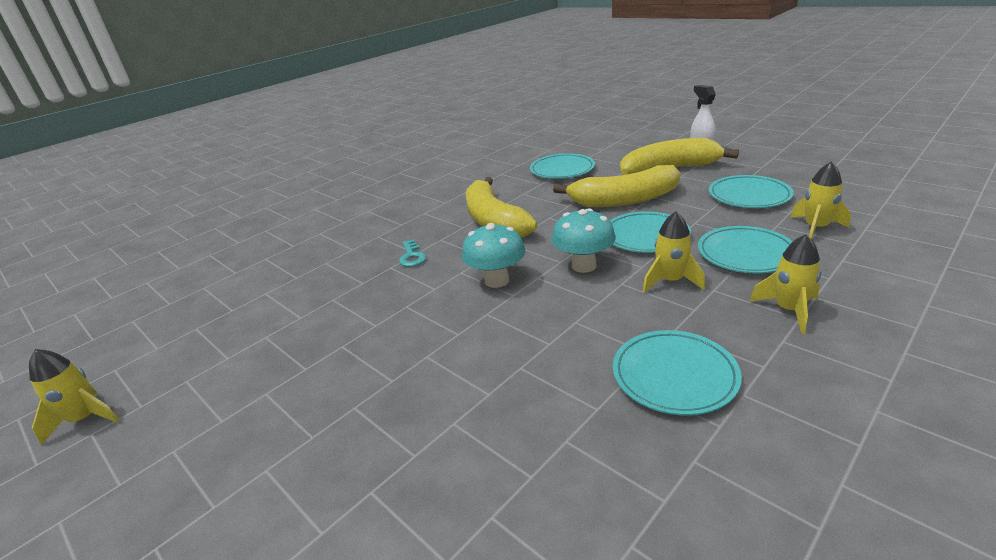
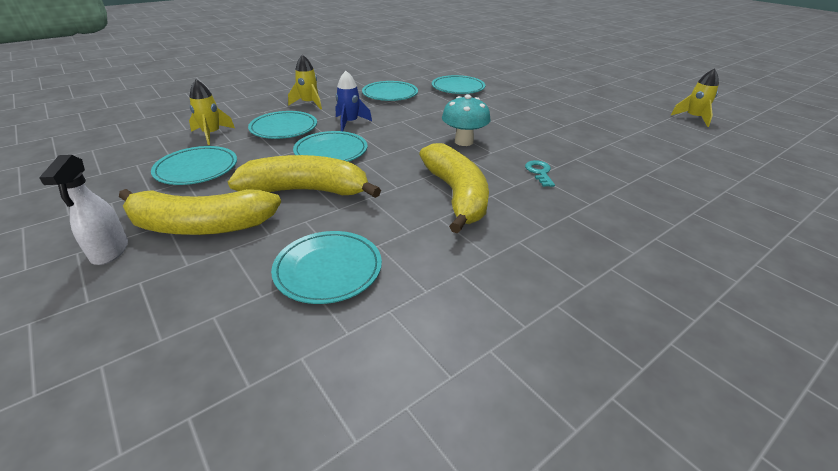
camera: 175 degrees left, 5 degrees up
(537, 443) = (458, 88): none -> turquoise plate
(584, 266) = (396, 140): turquoise mushroom -> none
(670, 281) = (350, 123): yellow rocket -> blue rocket

